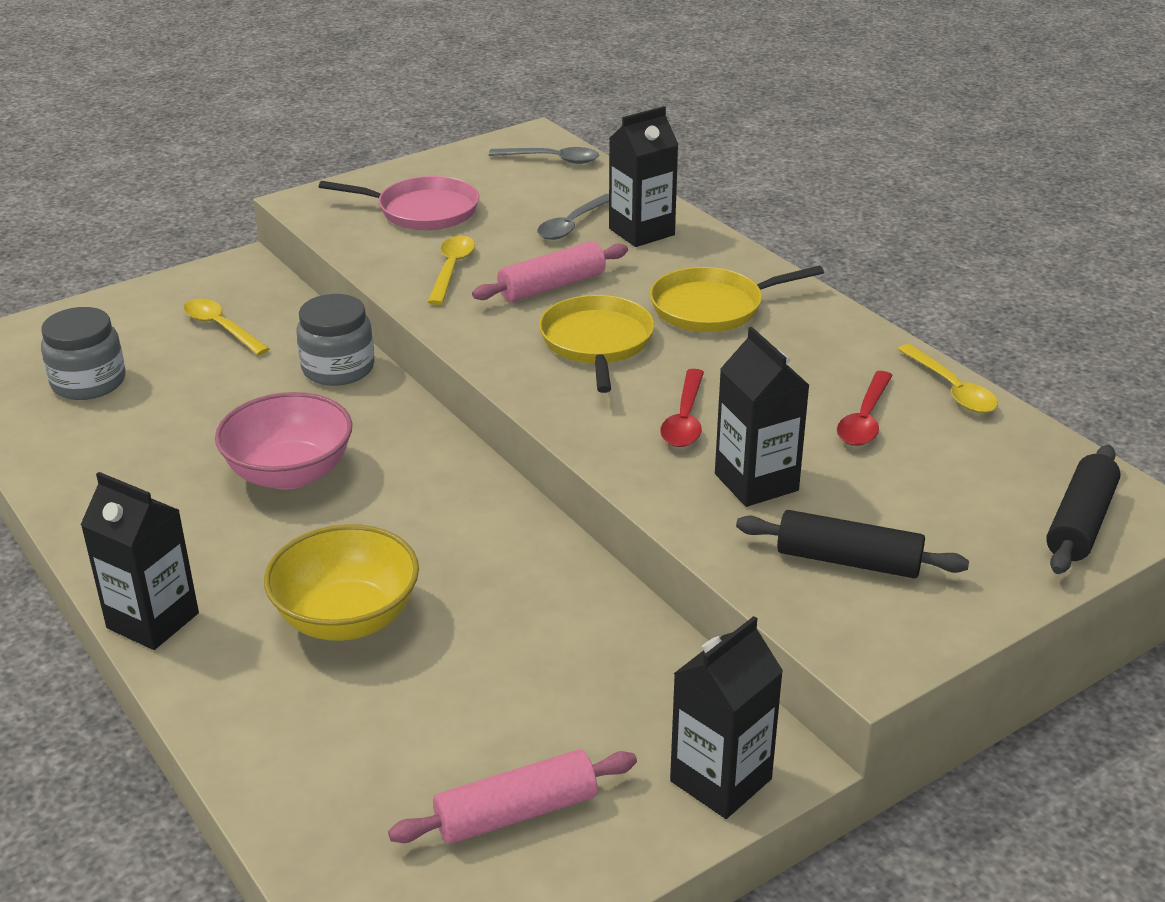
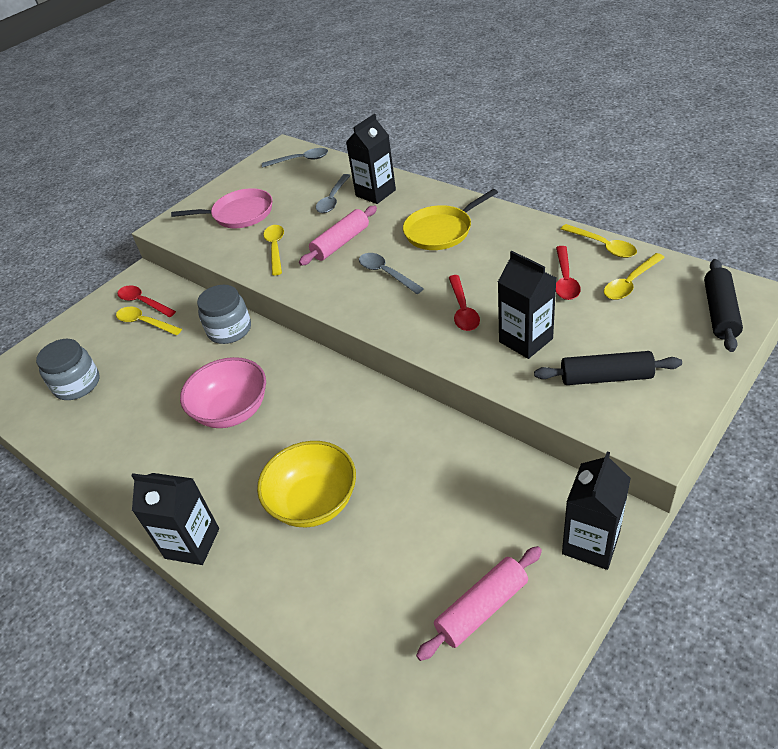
camera: 10 degrees left, 10 degrees up
(231, 300) = (143, 302): none -> red spoon
(597, 343) = (386, 273): yellow pan -> grey spoon
(963, 449) = (630, 283): none -> yellow spoon

